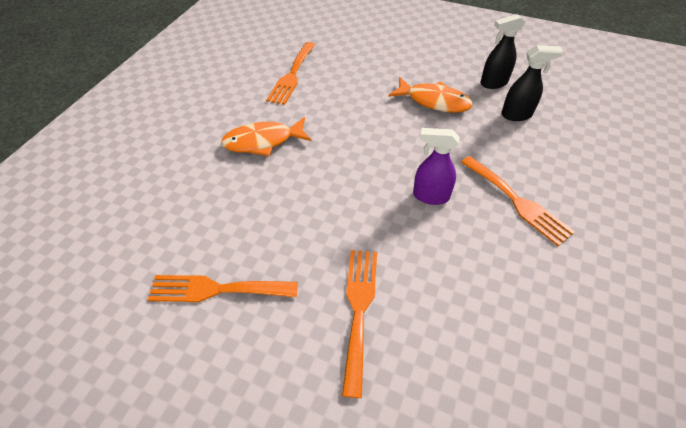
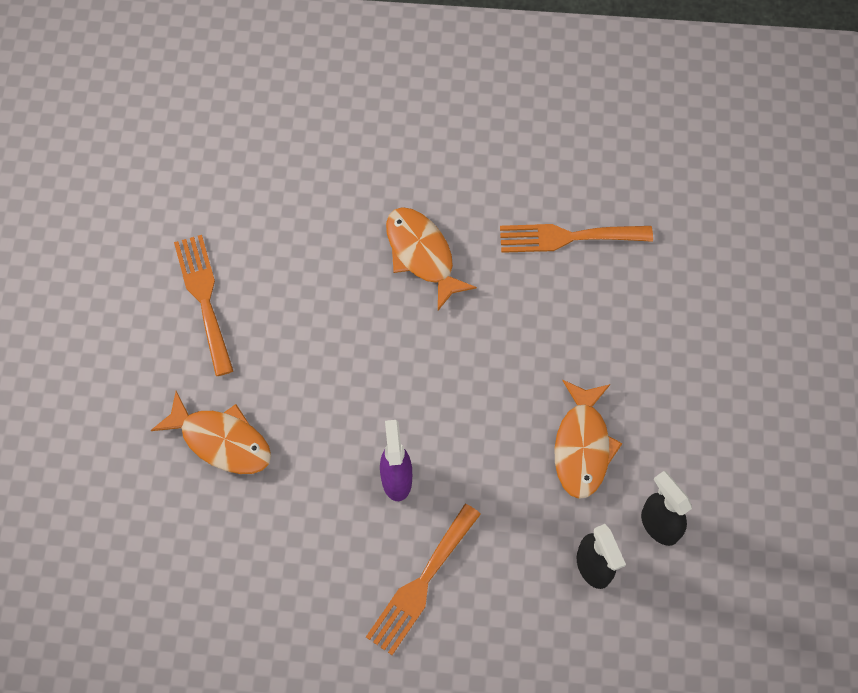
camera: 70 degrees right, 15 degrees up
(359, 309) = (221, 440): orange fork -> orange fish

